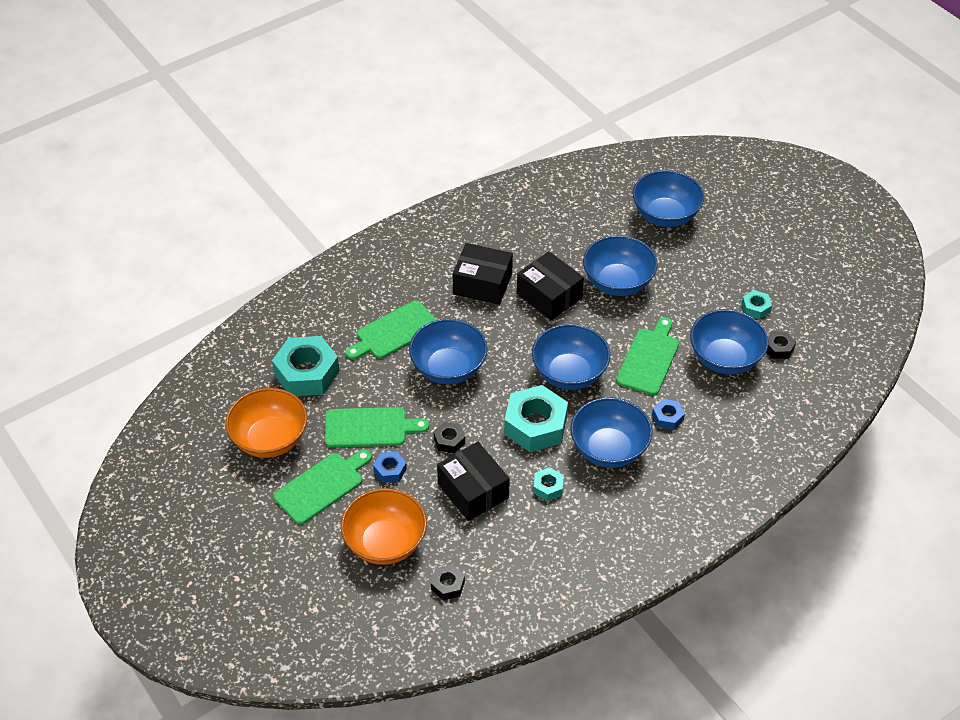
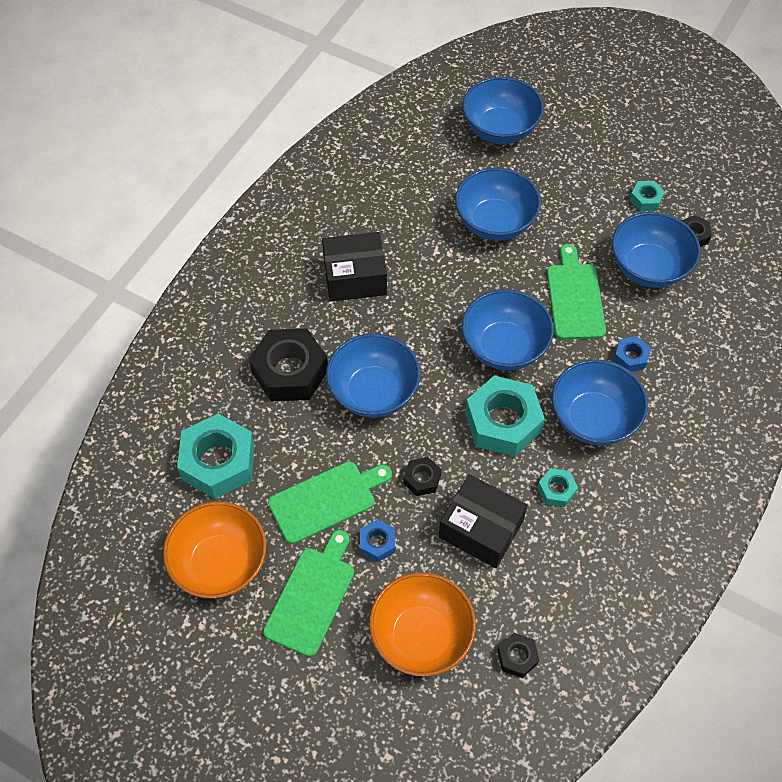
camera: 25 degrees left, 10 degrees up
(394, 332) = (290, 371): green cutting board -> black nut
(549, 296) = (433, 264): black box -> none

